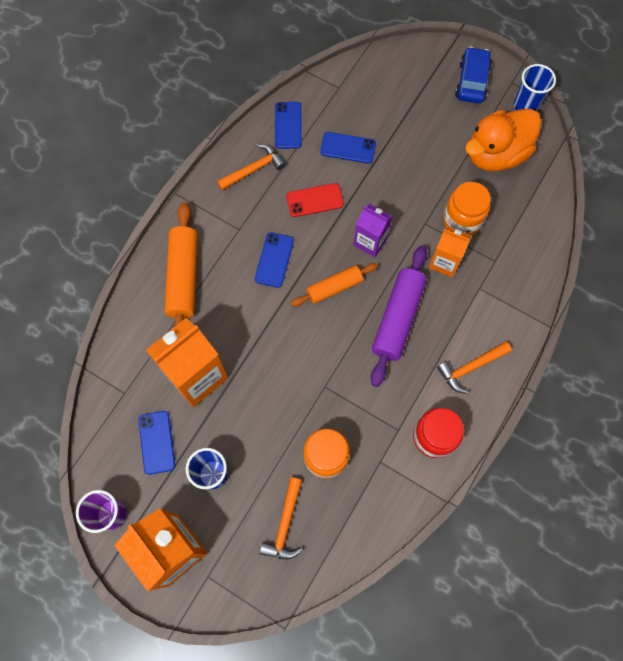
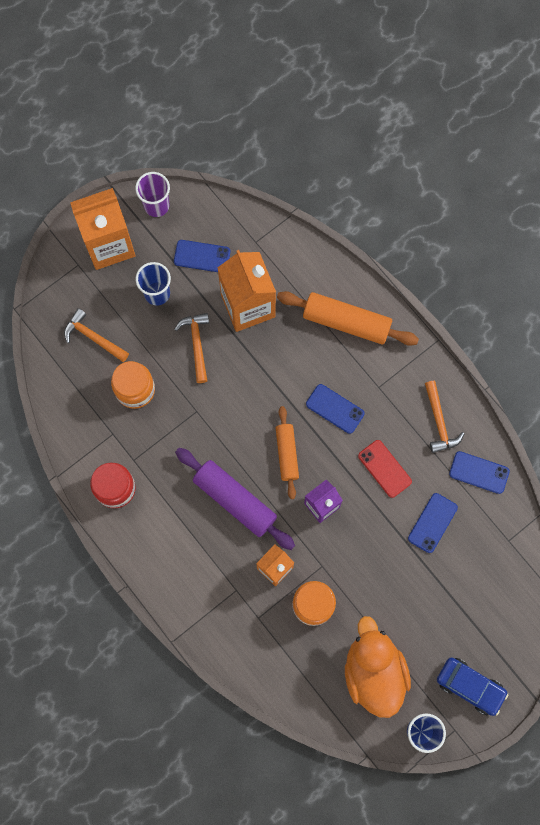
camera: 110 degrees right, 5 degrees up
(314, 200) = (384, 468): red phone -> red phone turned 45 degrees counterclockwise
(470, 367) = (164, 548): orange hammer -> orange hammer (197, 344)

